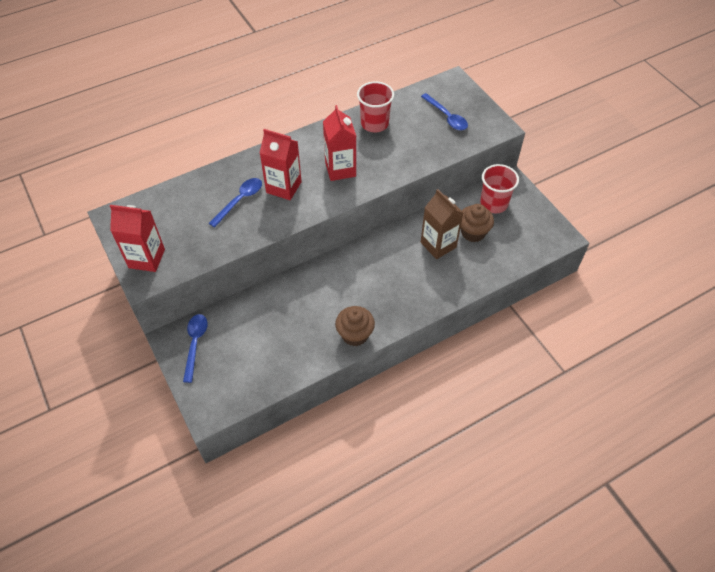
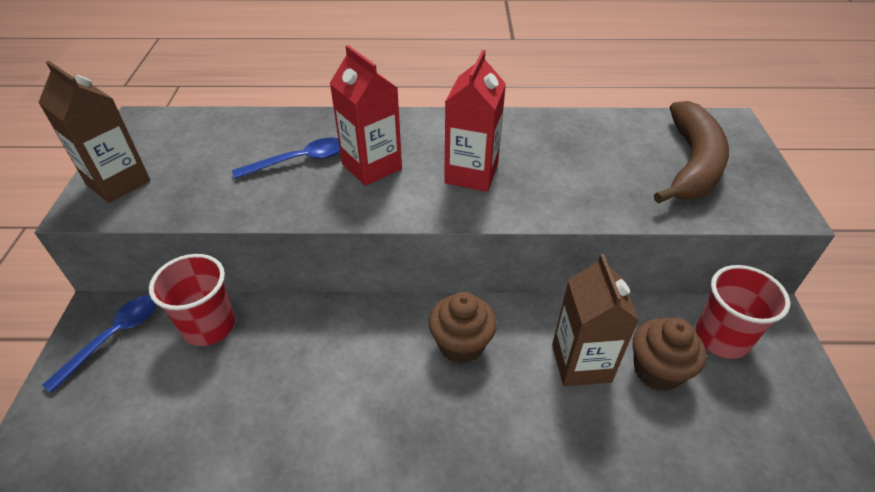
camera: 30 degrees right, 10 degrees down
(146, 258) = (118, 182): red carton -> brown carton
(355, 335) = (337, 450): brown cupcake -> brown cupcake (461, 345)
(374, 124) = (567, 135): red cup -> red cup (209, 326)
(446, 117) = (692, 164): blue spoon -> brown banana

